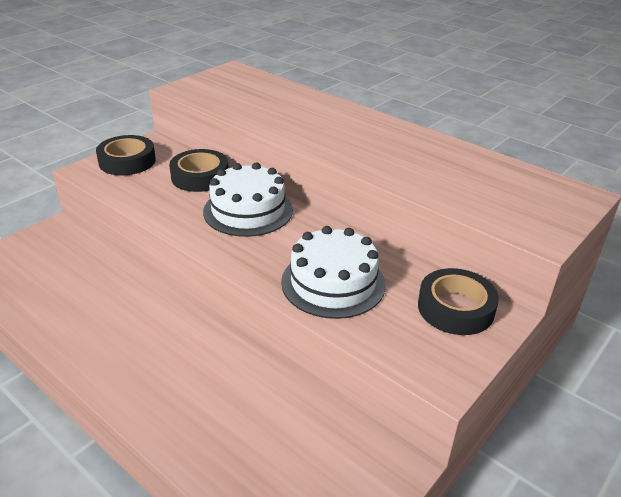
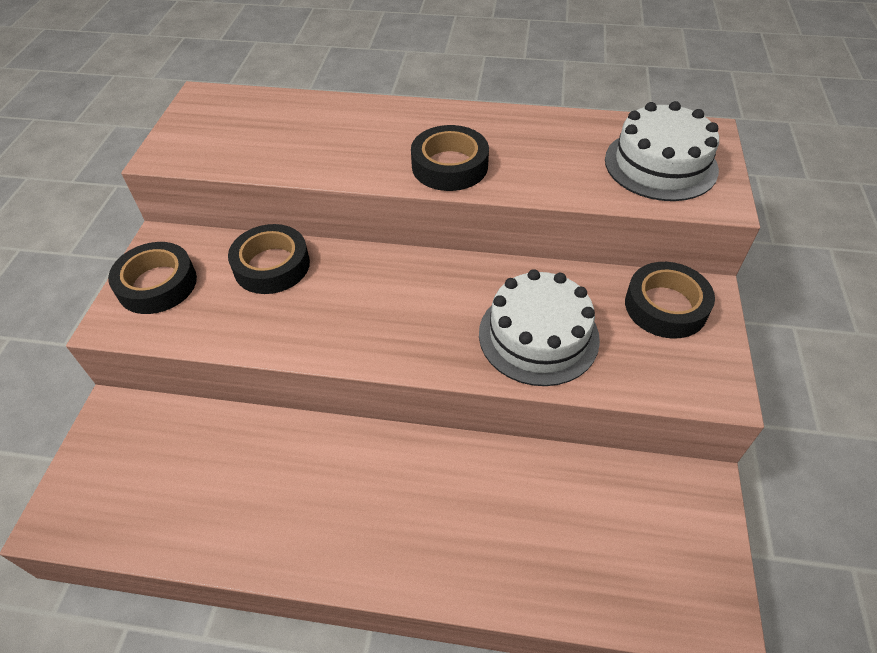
camera: 30 degrees left, 15 degrees up
(248, 210) = (371, 287): white cake -> white cake (660, 164)
(348, 148) = (449, 166): none -> black tape

